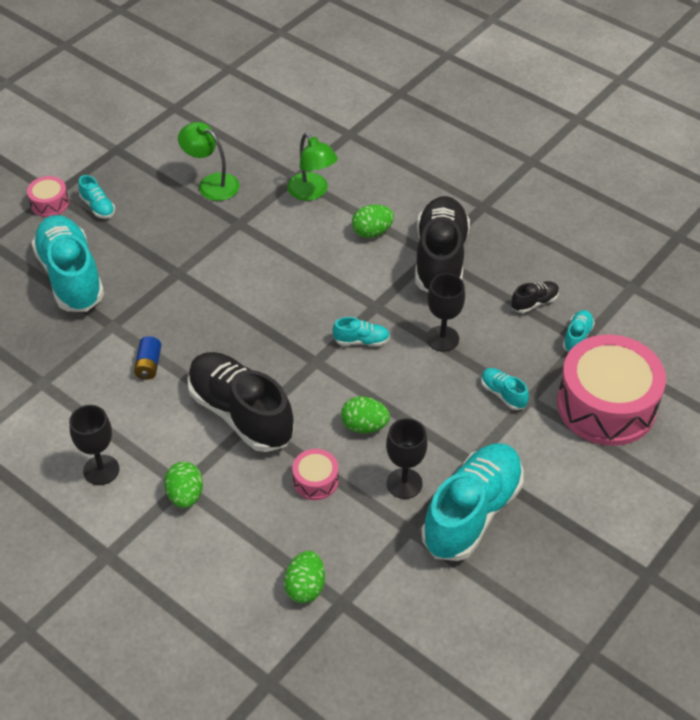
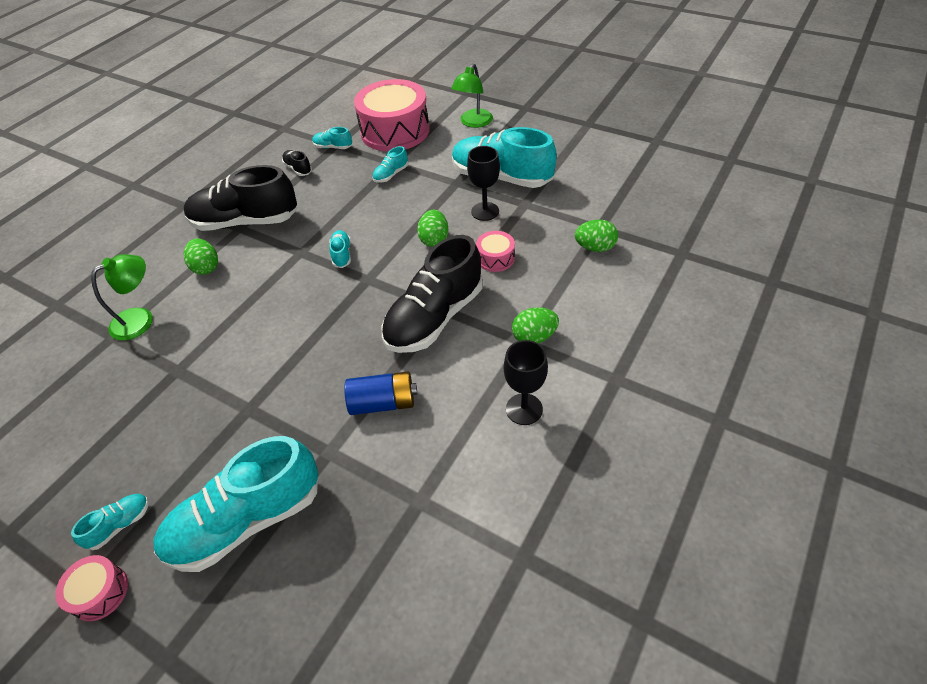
camera: 95 degrees left, 0 degrees up
(149, 365) = (383, 403): blue battery -> blue battery, size x1.51
(211, 183) = (104, 409): green lamp -> green lamp (473, 123)
(442, 338) = (337, 210): black goblet -> none

